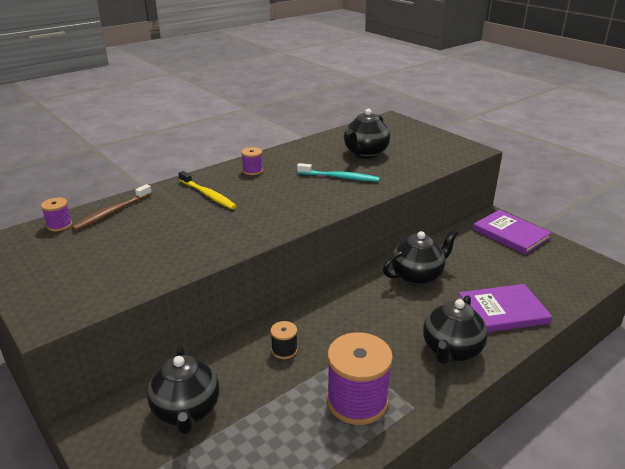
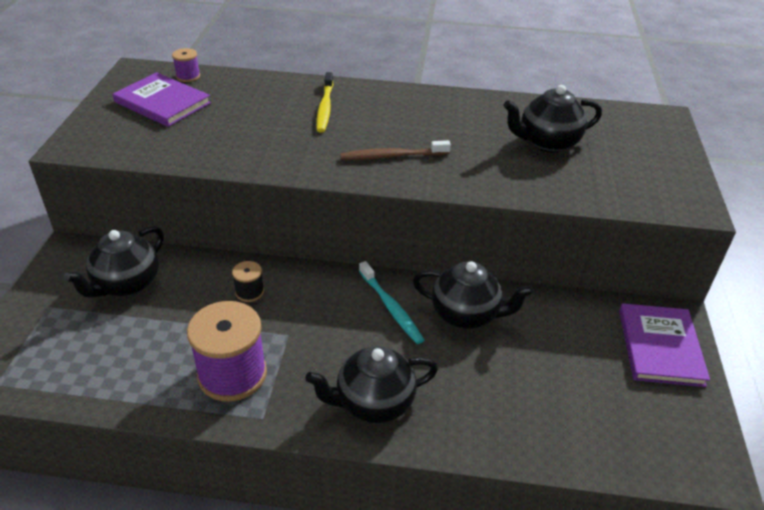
camera: 45 degrees right, 10 degrees up
(112, 212) = (235, 84): brown toothbrush -> brown toothbrush (392, 156)
(252, 171) = (402, 104): purple spool -> none
(340, 177) = (469, 154): turquoise toothbrush -> turquoise toothbrush (391, 307)
(502, 311) = (492, 412): purple book -> purple book (162, 102)

